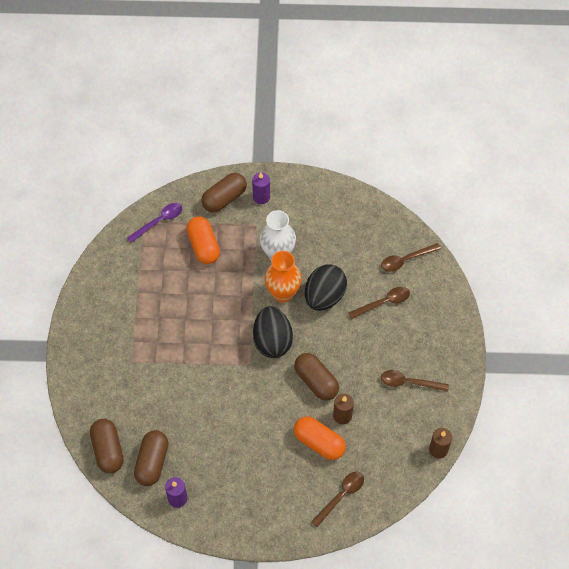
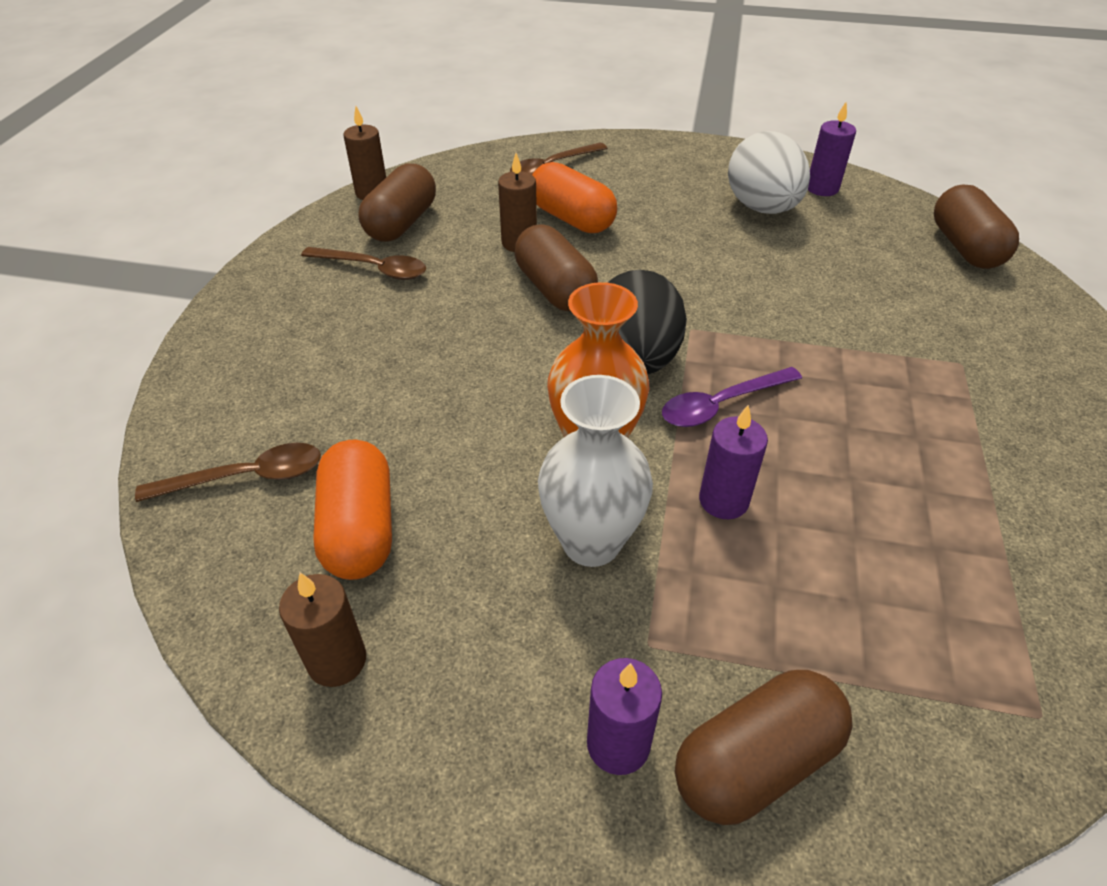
camera: 170 degrees left, 15 degrees down
(152, 462) = (875, 227): brown capsule -> brown capsule (401, 223)
(159, 221) = (986, 707): purple spoon -> purple spoon (721, 405)
(203, 246) = (818, 598): orange capsule -> orange capsule (360, 528)
(214, 471) = (762, 208): none -> white egg
(233, 277) = (723, 500): none -> purple candle
(324, 296) = (491, 425): black egg -> none
(346, 206) = (337, 660): none -> brown candle
(383, 302) = (355, 395): brown spoon -> none

